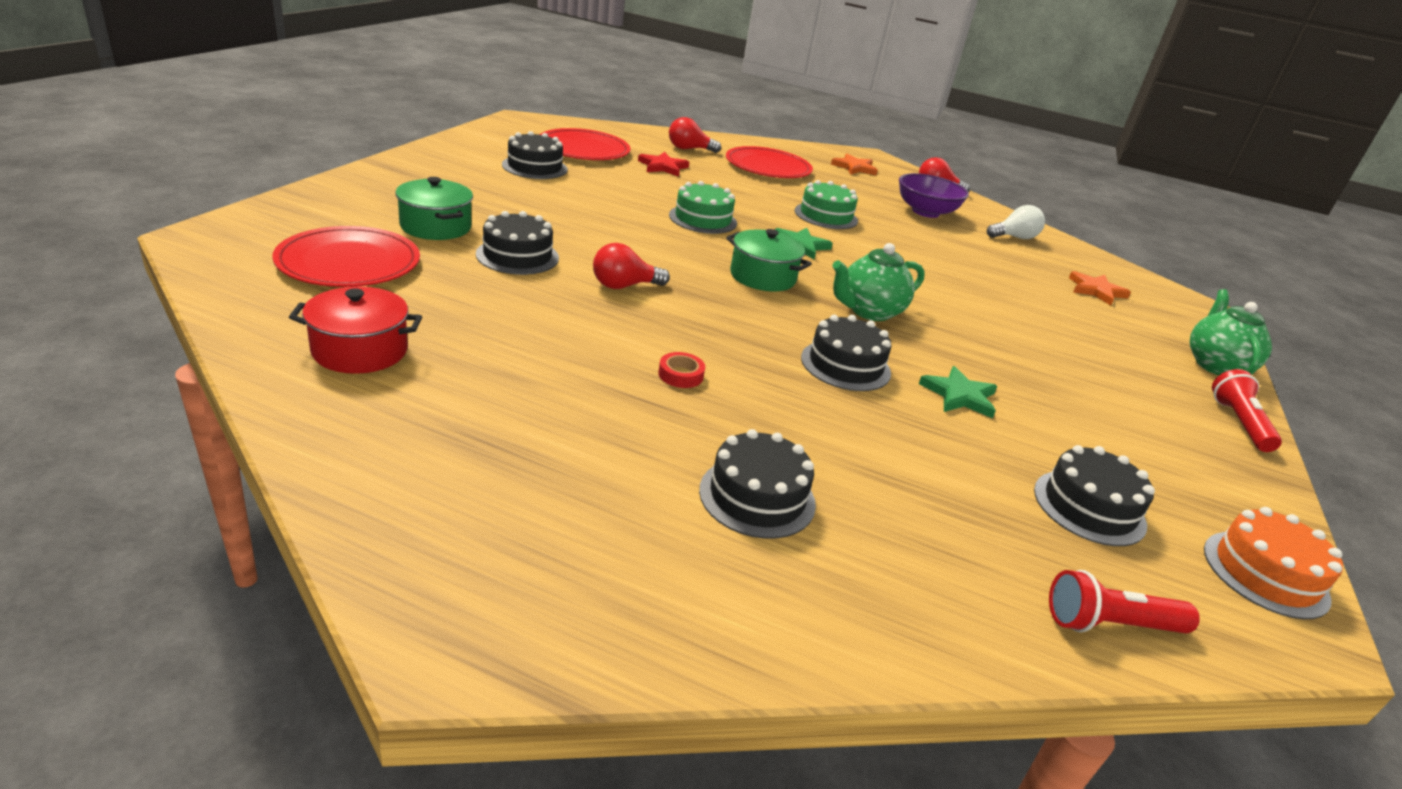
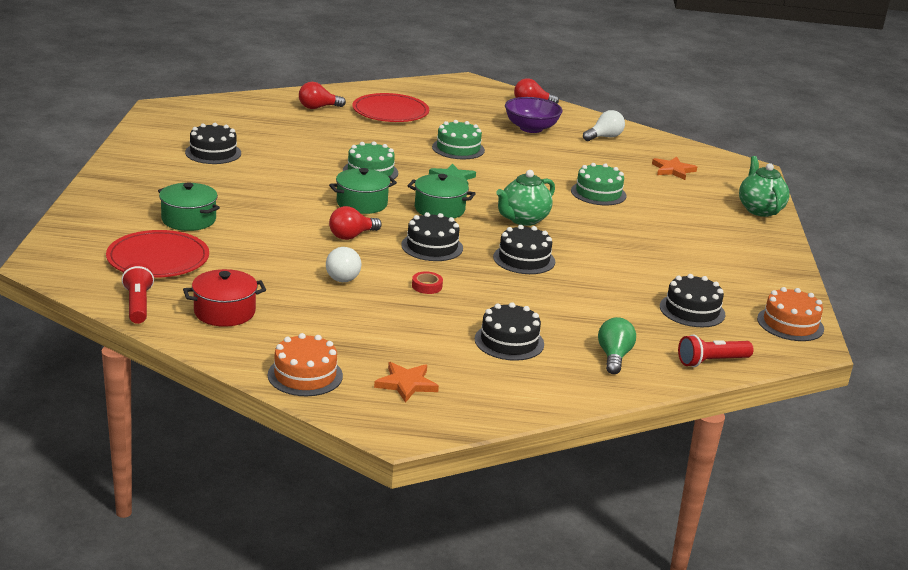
camera: 15 degrees left, 5 degrees down
(380, 482) = (305, 375): none -> orange cake
(517, 256) = (264, 229): black cake -> black cake (432, 246)
(571, 335) = (343, 276): none -> white light bulb
(584, 149) = (236, 127): red plate -> none
(663, 167) = (309, 130): red star -> none
(666, 251) = (362, 203): none -> green pot
(854, 167) = (458, 97): orange star -> orange star (406, 384)
(928, 570) = (614, 357): none -> green light bulb
(959, 395) = (601, 263): green star -> none
(986, 299) = (598, 193): none -> green cake
(1238, 423) = (775, 245): red flashlight -> red flashlight (138, 304)

